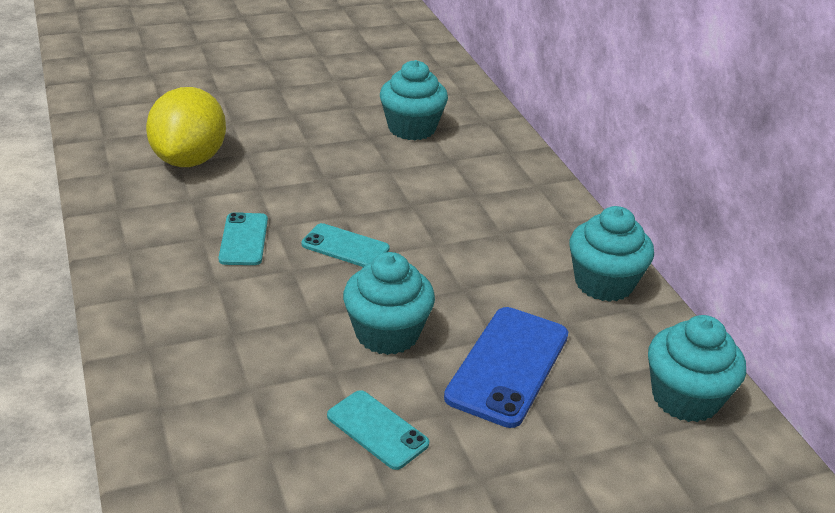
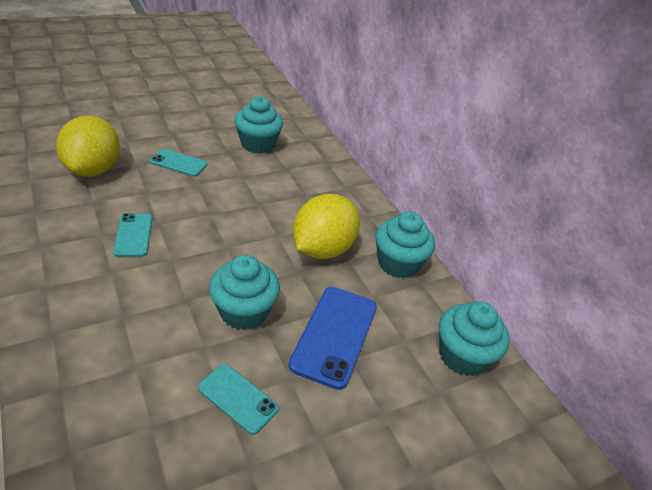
camera: 10 degrees left, 5 degrees up
(345, 247) = (211, 239): turquoise phone -> turquoise phone (178, 163)
(497, 262) = (322, 249): none -> yellow lemon

